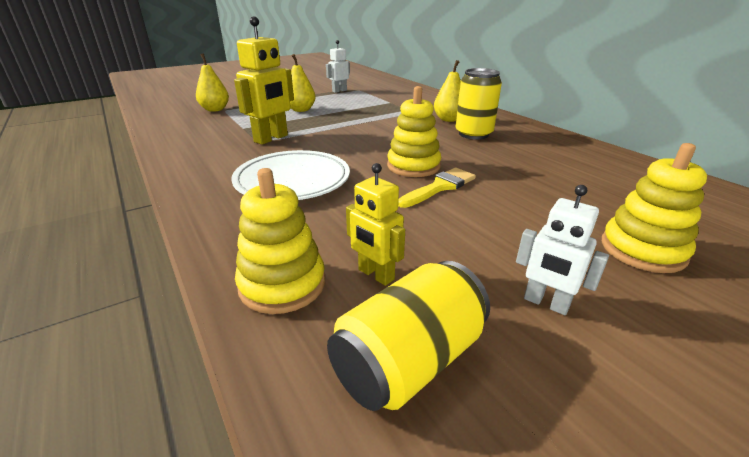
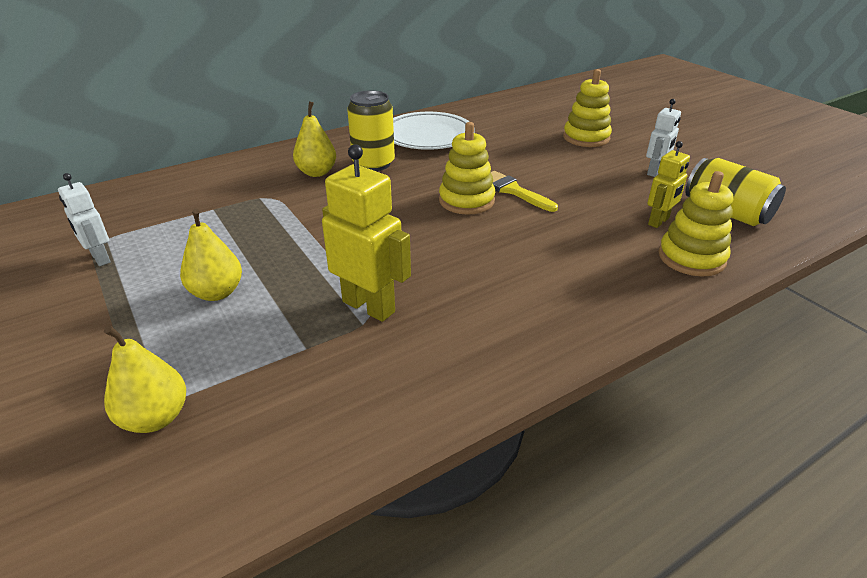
camera: 90 degrees left, 5 degrees up
(292, 181) = (516, 271): white plate -> white plate (428, 136)

